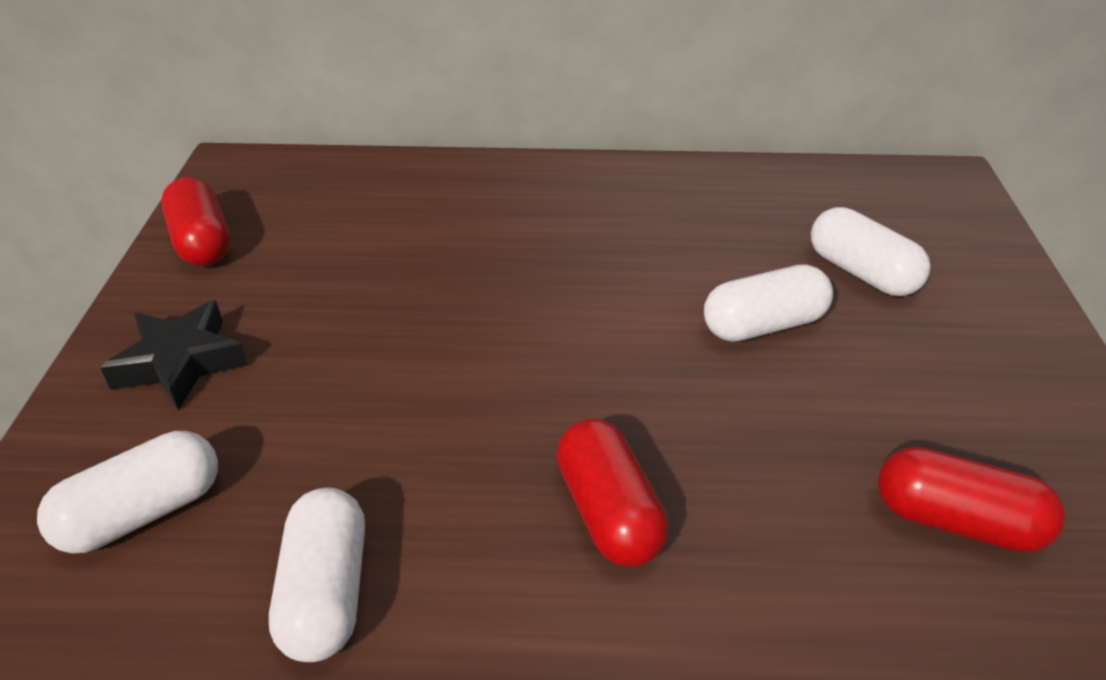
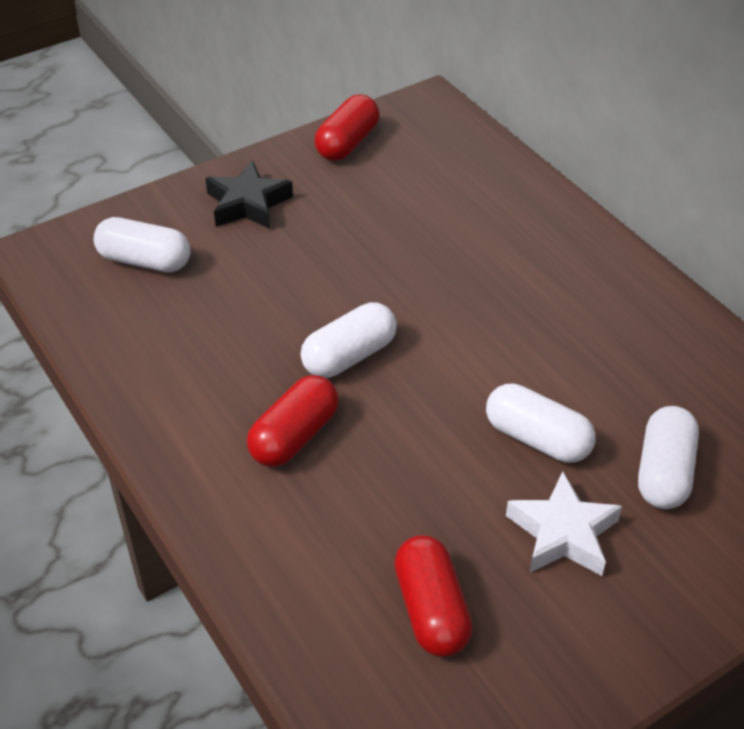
camera: 55 degrees right, 5 degrees up
(326, 592) = (153, 354): white capsule -> white capsule (349, 356)
(900, 369) = (562, 533): none -> white star

